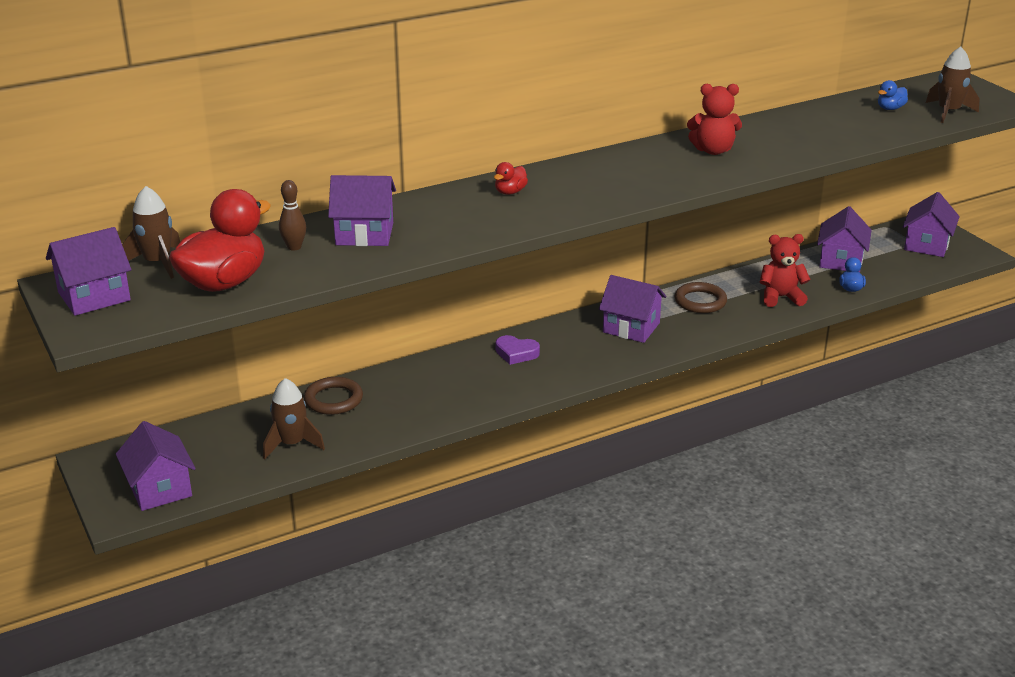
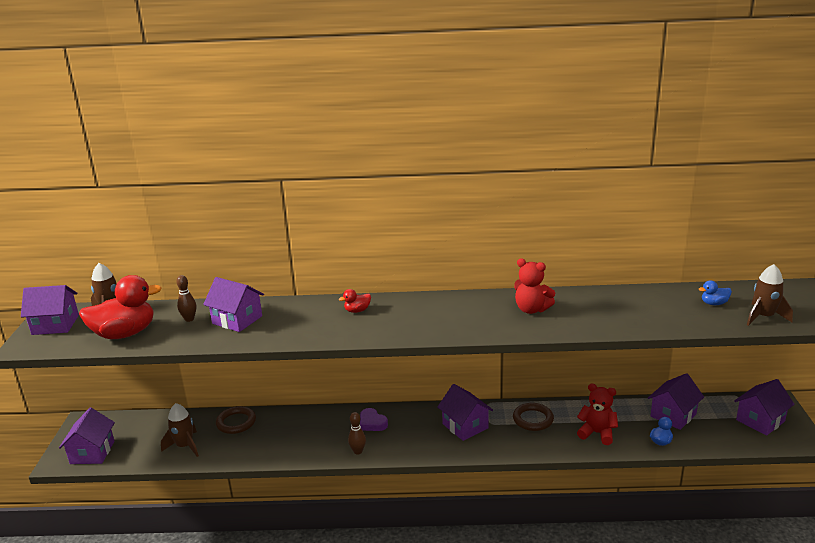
camera: 30 degrees right, 5 degrees down
(531, 386) = (358, 451): none -> brown bowling pin

